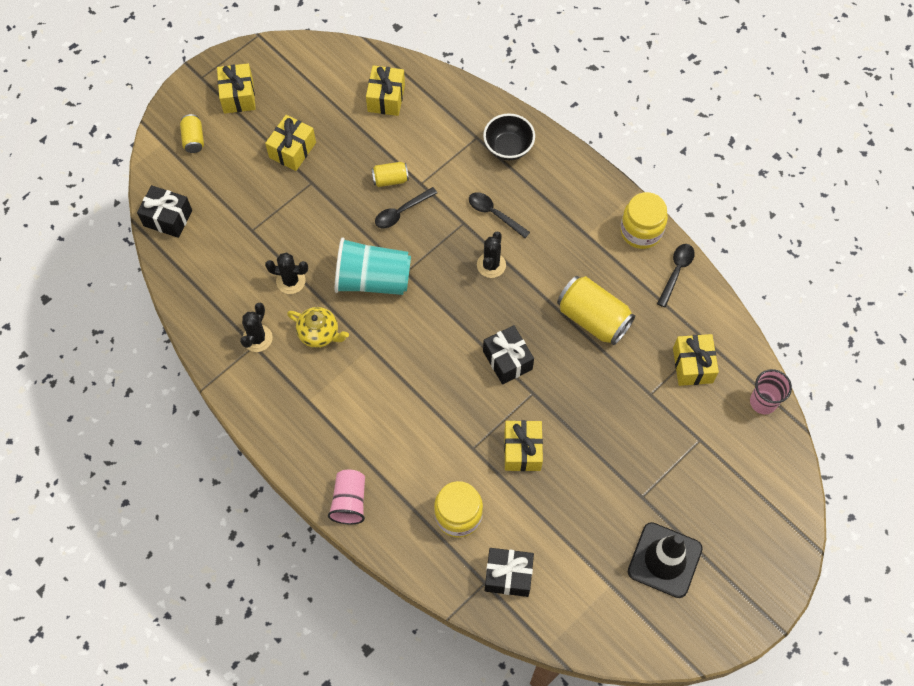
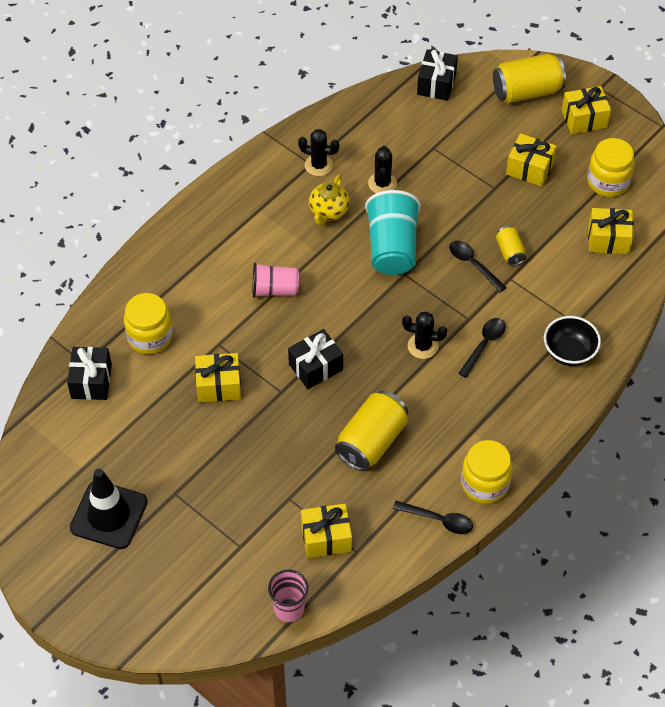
camera: 85 degrees right, 10 degrees down
(193, 139) = (527, 91): yellow can -> yellow can, size x1.91
(318, 88) = (608, 182): none -> yellow jar
(349, 501) = (160, 251): pink cup -> pink cup (275, 289)

